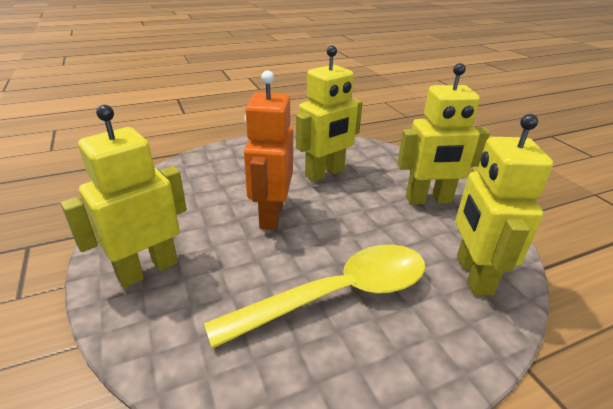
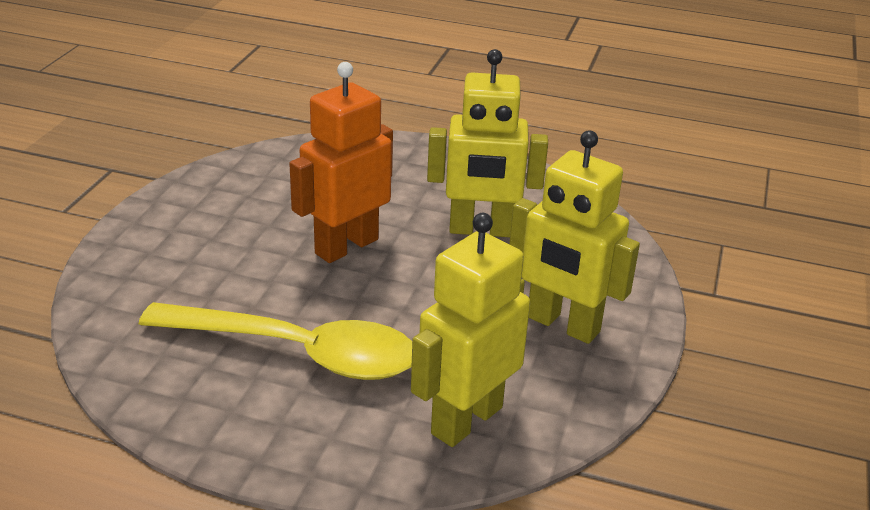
camera: 40 degrees right, 0 degrees up
(147, 269) = (171, 238): yellow robot -> none

